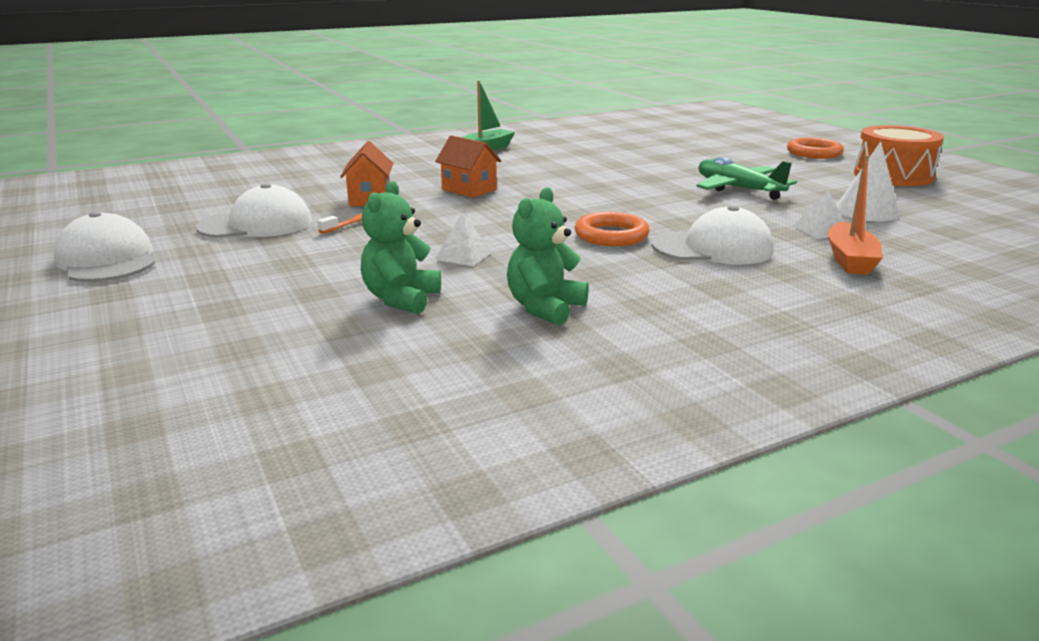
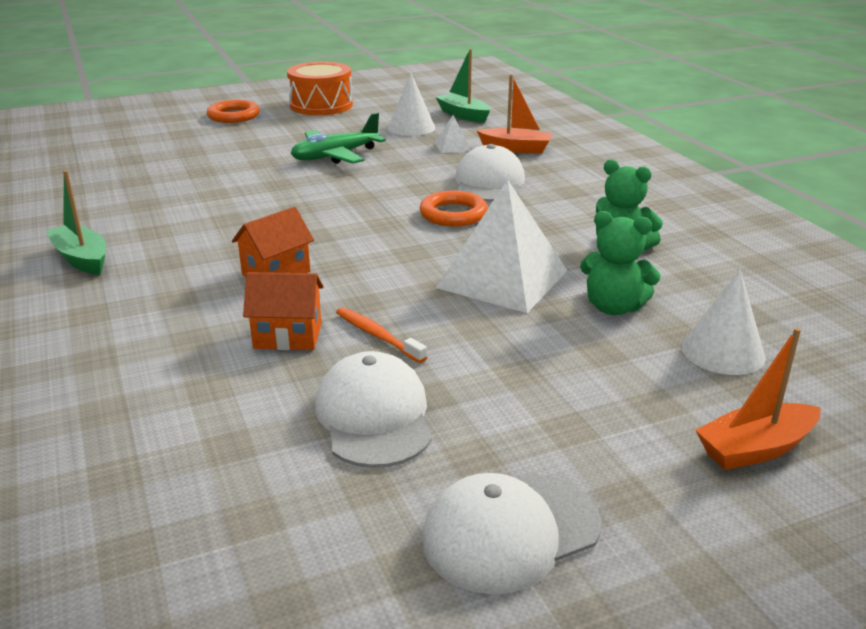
camera: 85 degrees left, 5 degrees up
(129, 344) = (755, 449): none -> orange boat
(297, 345) = (723, 352): none -> white cone
(463, 256) = (503, 279): white pyramid -> white pyramid, size x2.33
(953, 232) = (463, 115): none -> green boat

